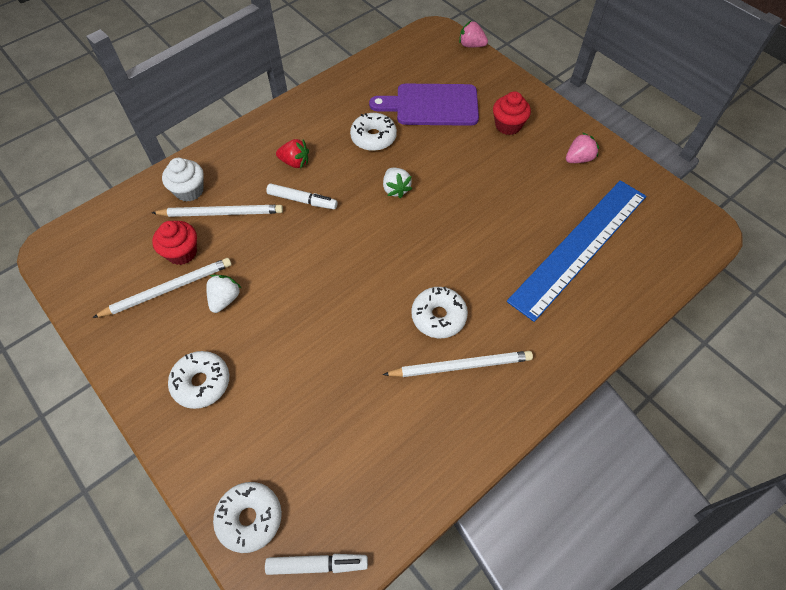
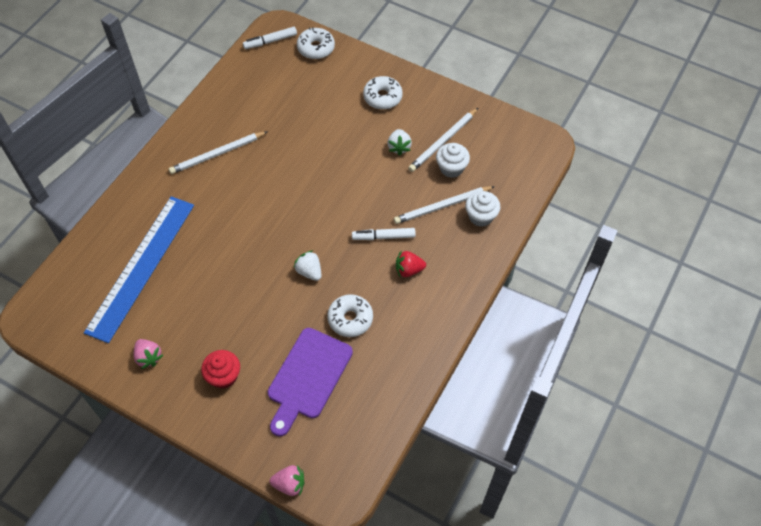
camera: 160 degrees right, 0 degrees up
(182, 252) = (451, 168): red cupcake -> white cupcake
(431, 105) = (307, 377): purple cutting board -> purple cutting board turned 135 degrees clockwise
(438, 316) = (241, 180): white donut -> none
(578, 159) = (148, 357): pink strawberry -> pink strawberry turned 75 degrees counterclockwise

